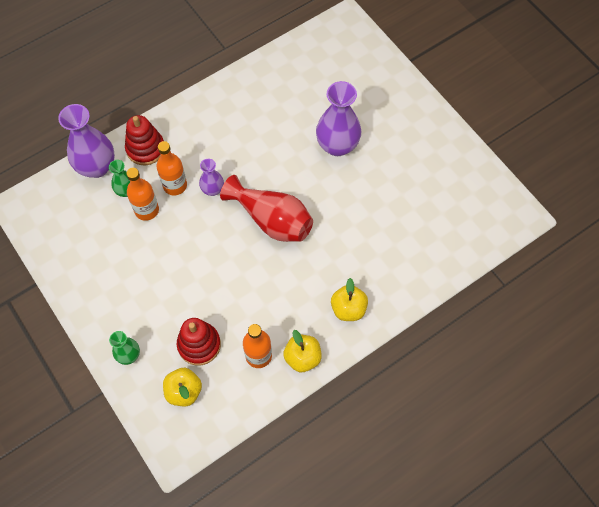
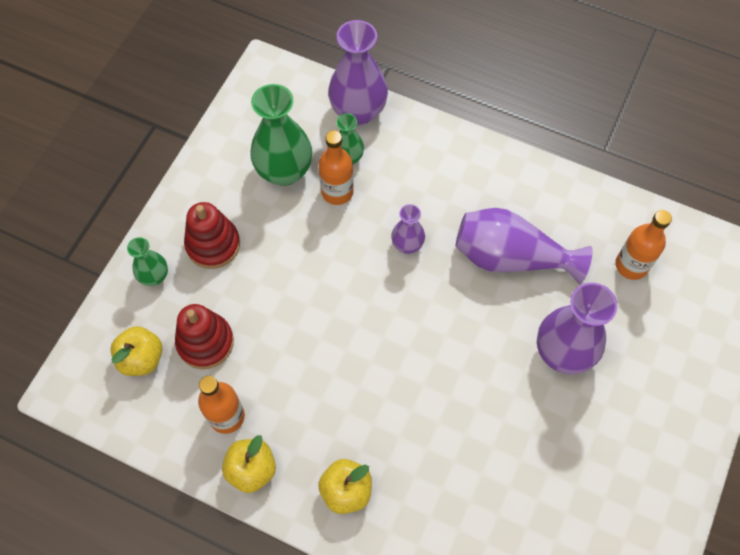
camera: 60 degrees right, 0 degrees up
(108, 234) = (284, 171): none -> green vase
(145, 149) = (412, 145): red stacking toy -> red stacking toy (213, 244)
(175, 185) = (386, 202): orange bottle -> orange bottle (631, 265)
(260, 138) = (511, 257): none -> purple vase
(271, 220) = (410, 332): red vase -> none

